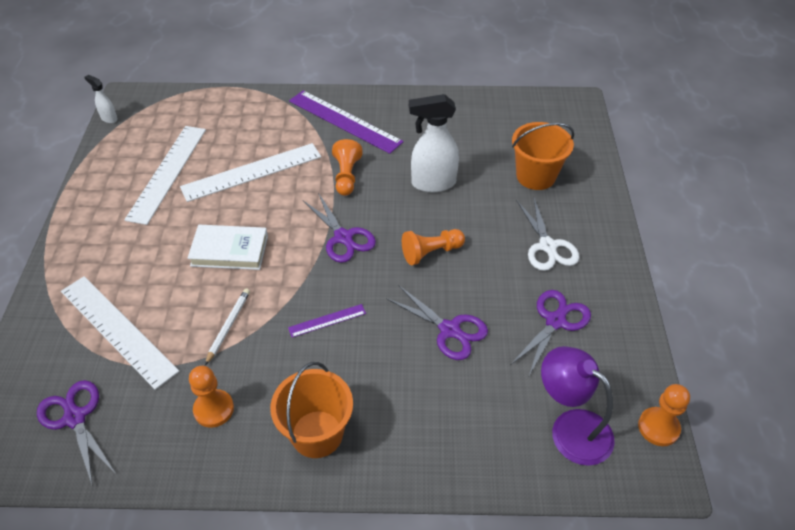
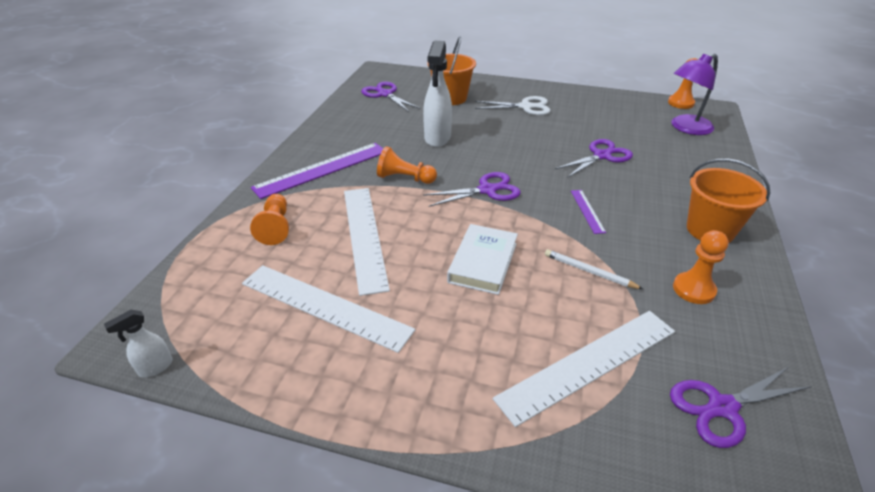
camera: 75 degrees left, 10 degrees down
(431, 252) = (518, 151): orange pawn -> orange pawn (275, 227)
(555, 321) = (596, 117): purple scissors -> purple scissors (385, 94)

